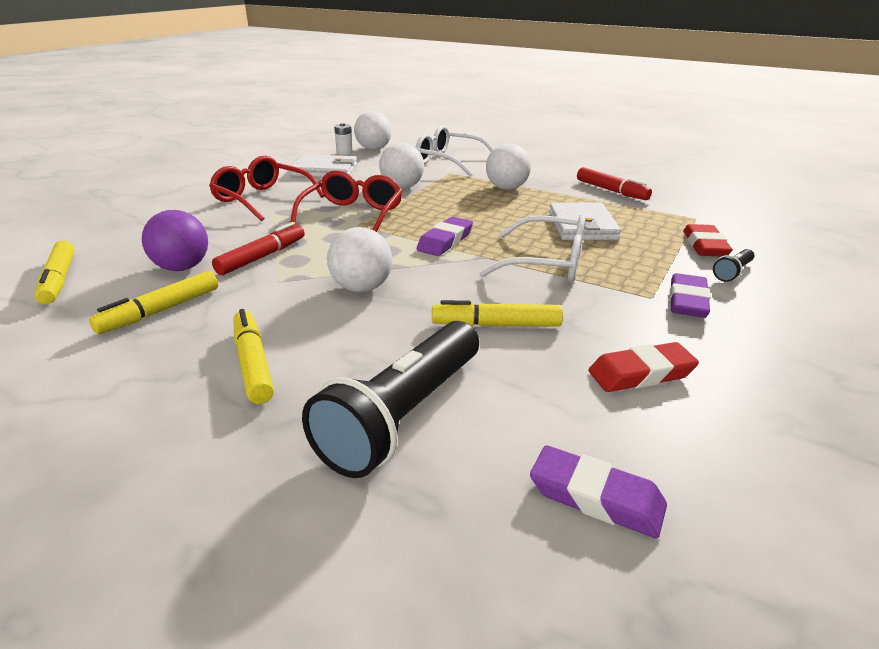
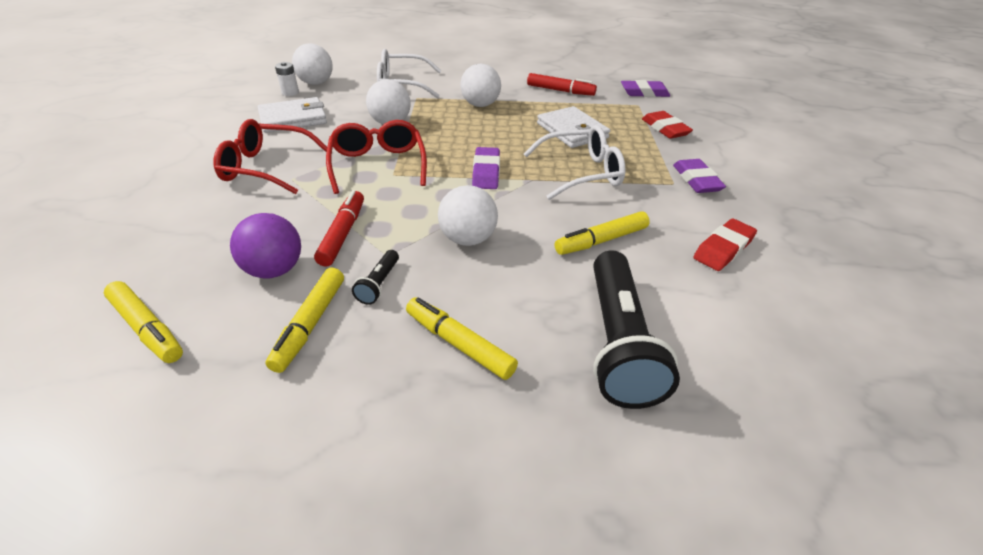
camera: 30 degrees left, 10 degrees up
(596, 497) = (782, 351): purple eraser -> purple eraser (644, 93)
(732, 272) = (700, 148): black flashlight -> black flashlight (379, 284)

